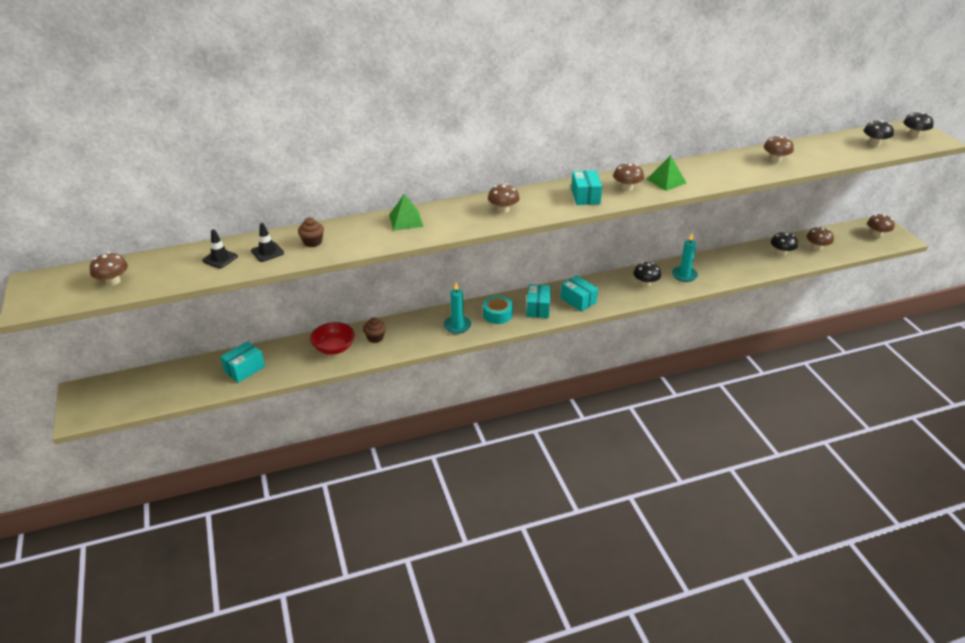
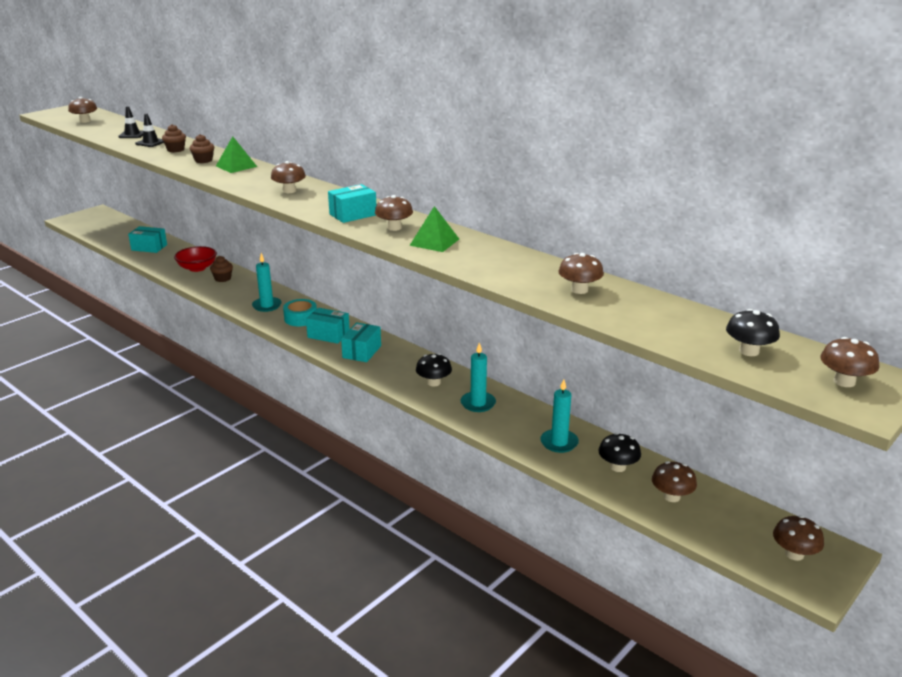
camera: 60 degrees right, 10 degrees down
(368, 233) = (203, 160): none -> brown cupcake
(538, 308) = (328, 335): turquoise box -> turquoise box turned 45 degrees clockwise
(746, 262) = (559, 443): none -> turquoise candle
(914, 135) = (844, 381): black mushroom -> brown mushroom

